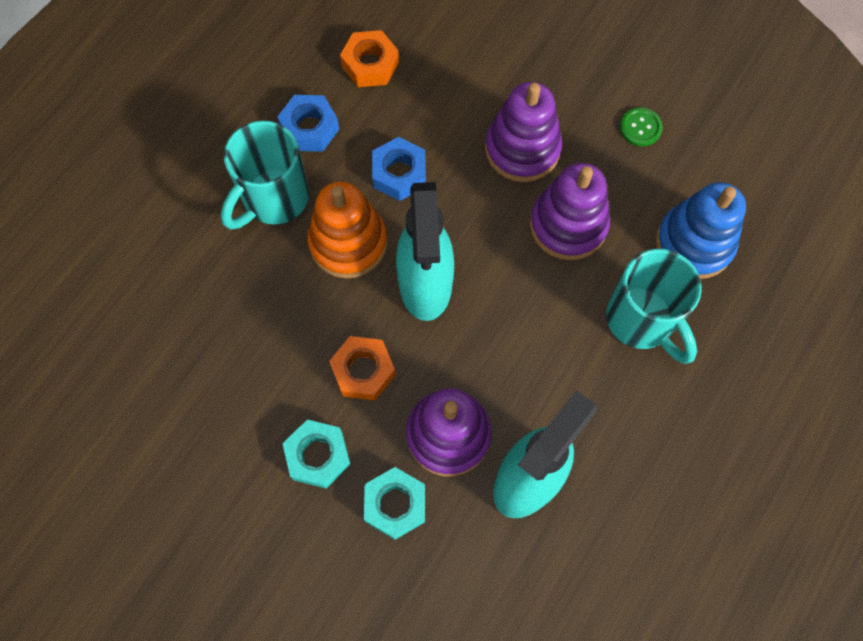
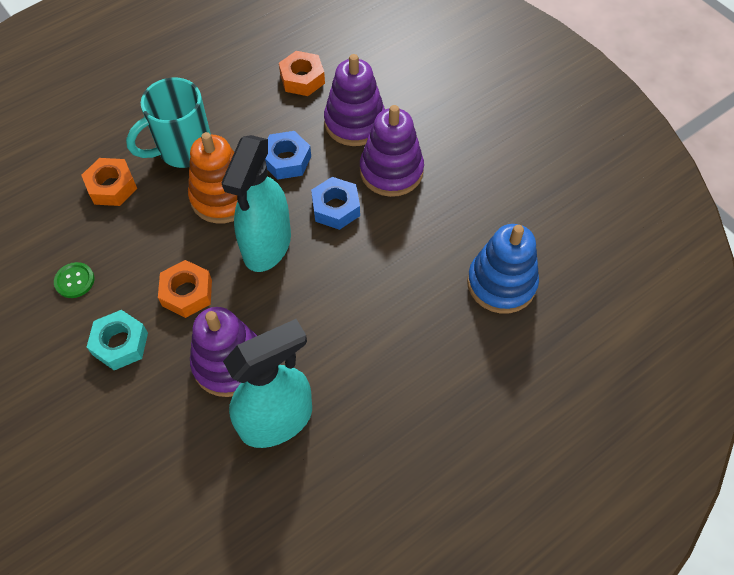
camera: 20 degrees right, 10 degrees down
(213, 273) = (112, 187): none -> orange nut
(310, 128) = (235, 109): blue nut -> blue nut (336, 208)
(395, 504) = (161, 402): turquoise nut -> none
(568, 225) = (402, 237): purple stacking toy -> purple stacking toy (355, 123)
(640, 128) = (495, 183): green button -> green button (74, 281)
(641, 320) = (429, 328): turquoise mug -> none

